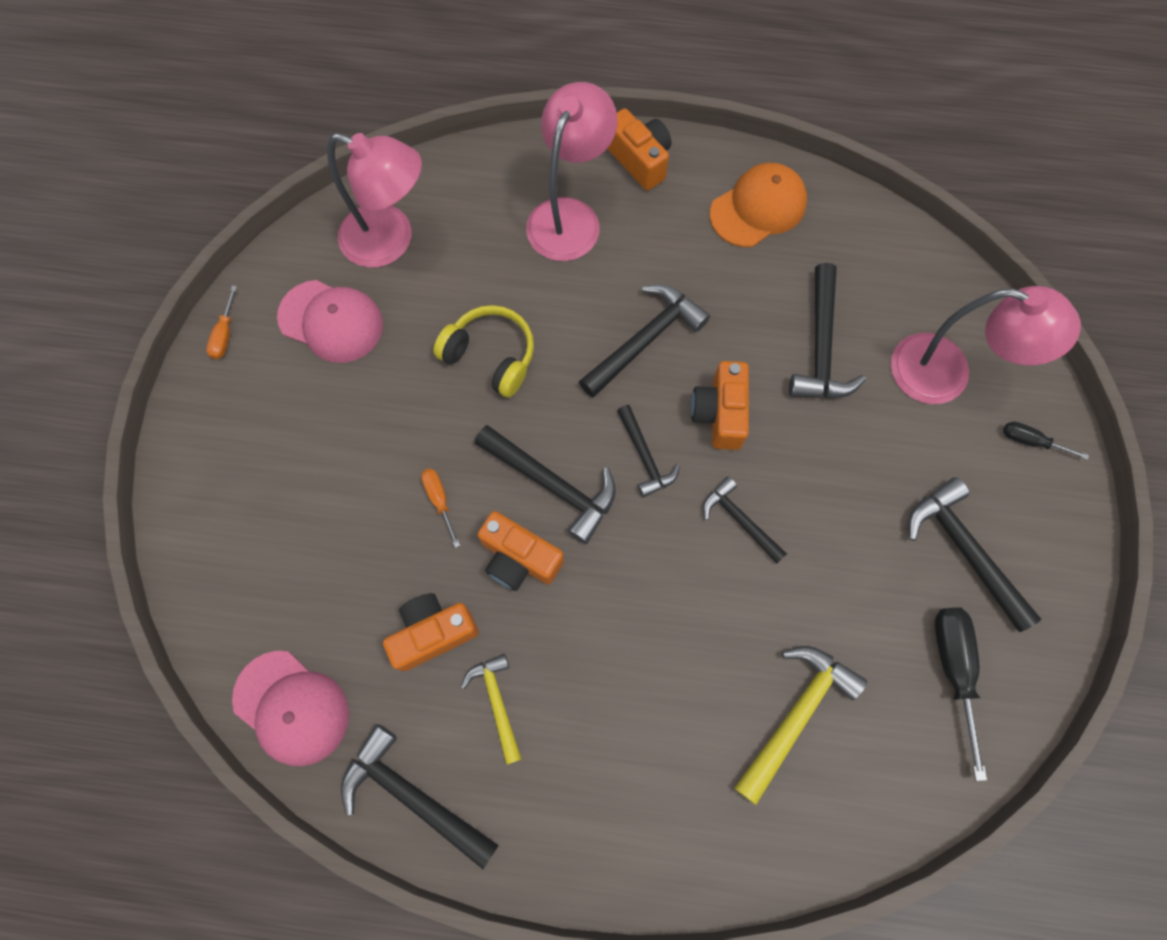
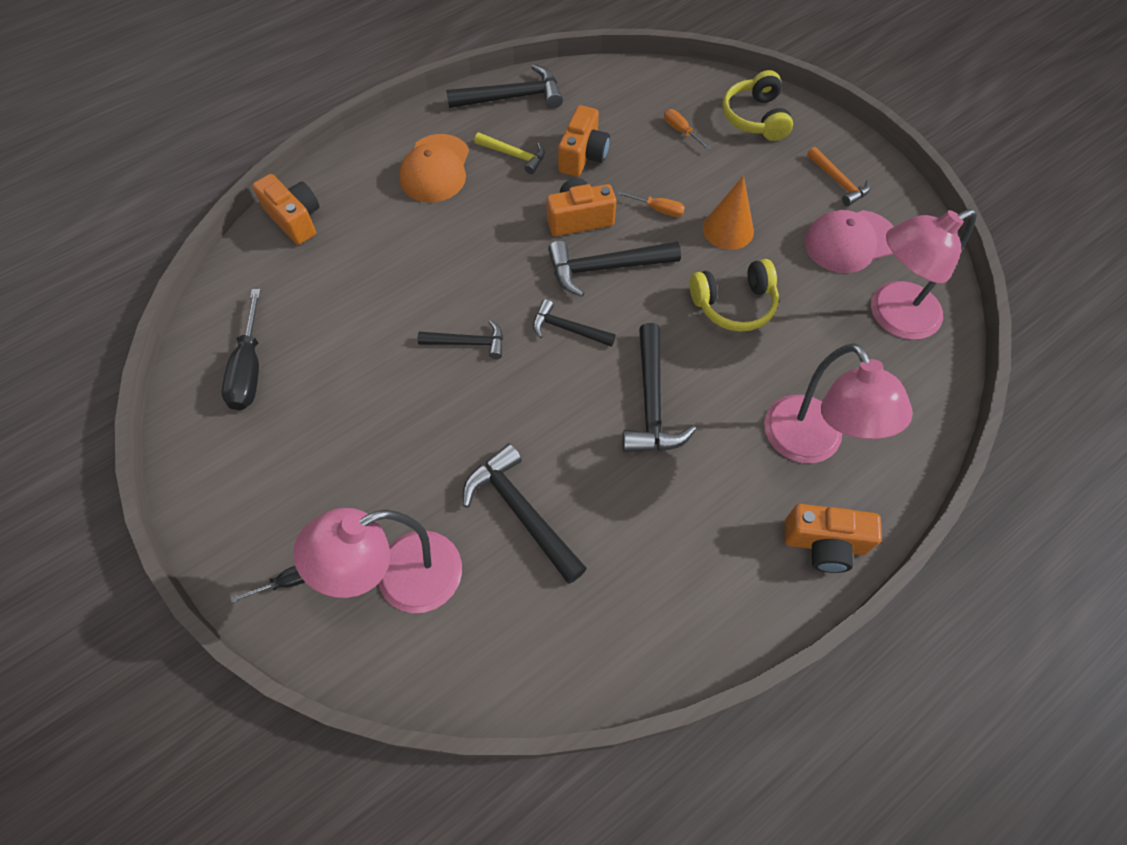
camera: 135 degrees right, 10 degrees down
(224, 516) = (755, 118): none -> yellow headphones
(225, 334) = (891, 186): orange screwdriver -> orange screwdriver (681, 131)
(258, 379) = (838, 182): none -> orange hammer
(291, 707) = (612, 83): pink cap -> none
(408, 424) = (728, 229): none -> orange cone
(719, 413) = (548, 397): orange camera -> orange camera (295, 219)
(758, 208) = (687, 592): orange cap -> orange cap (435, 169)
(796, 714) = (338, 271): yellow hammer -> none
(953, 671) = (249, 368): black screwdriver -> black screwdriver turned 45 degrees clockwise
(963, 550) = (293, 450): black hammer -> none

